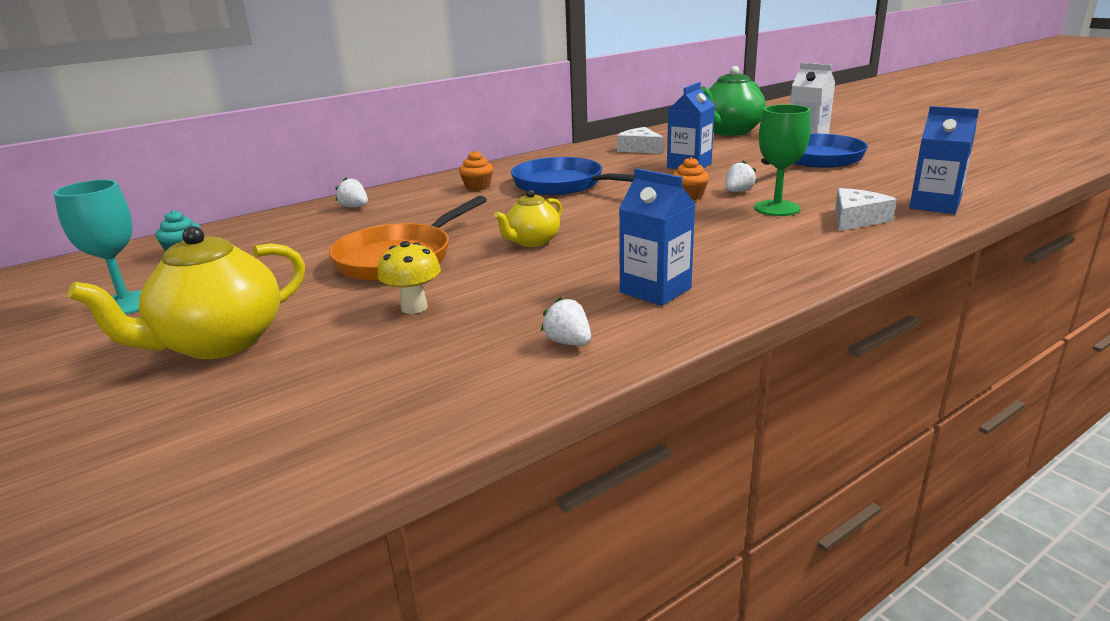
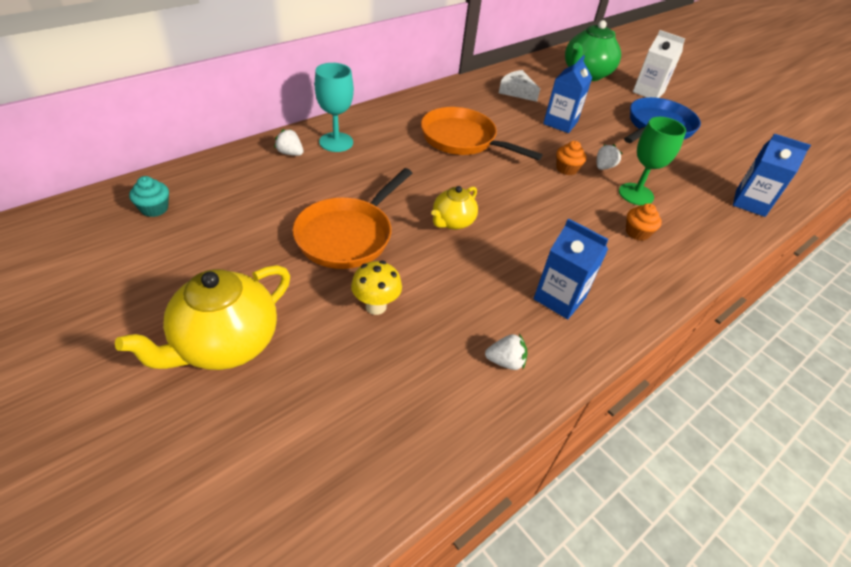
camera: 10 degrees left, 20 degrees up
(125, 304) = (125, 282): turquoise goblet -> turquoise goblet (336, 142)
(477, 187) = (391, 134): orange cupcake -> orange cupcake (637, 233)
(563, 185) = (462, 139): blue pan -> orange pan
(568, 342) = (505, 361): white strawberry -> white strawberry turned 135 degrees clockwise
(856, 219) = (695, 215): white cheese -> none

